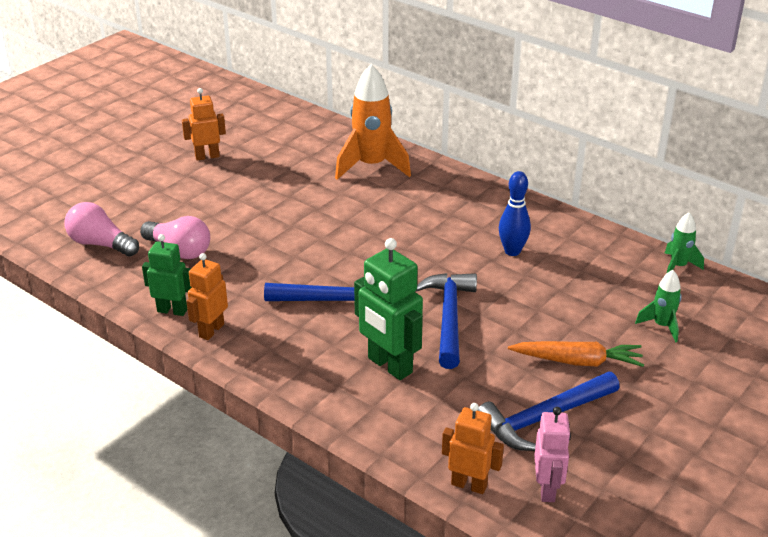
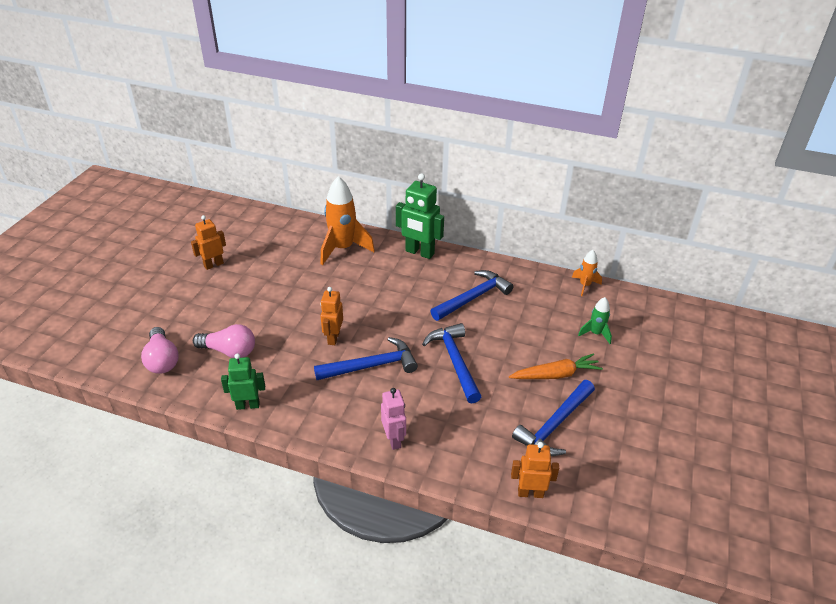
camera: 20 degrees left, 5 degrees up
(100, 244) = (162, 360): pink light bulb -> pink light bulb turned 120 degrees counterclockwise
(211, 330) = (286, 415): orange robot -> orange robot (333, 338)
(389, 366) = (431, 411): green robot -> green robot (419, 252)
(512, 251) = (473, 298): blue bowling pin -> blue hammer
(547, 489) = (583, 481): pink robot -> pink robot (394, 440)
(678, 266) = (585, 285): green rocket -> orange rocket

